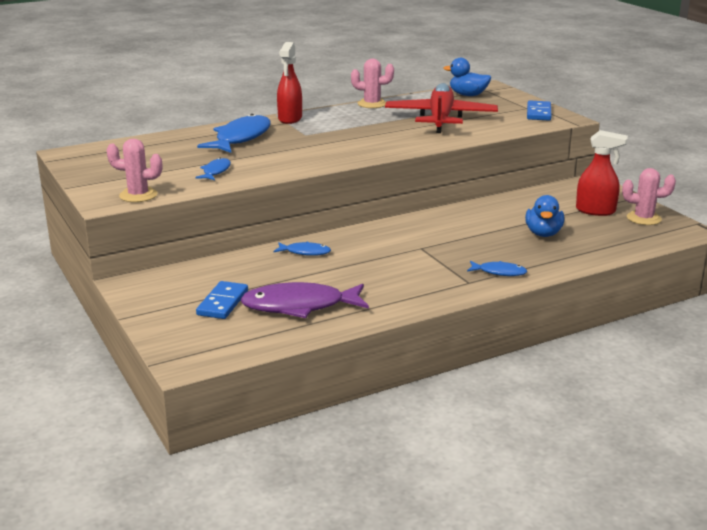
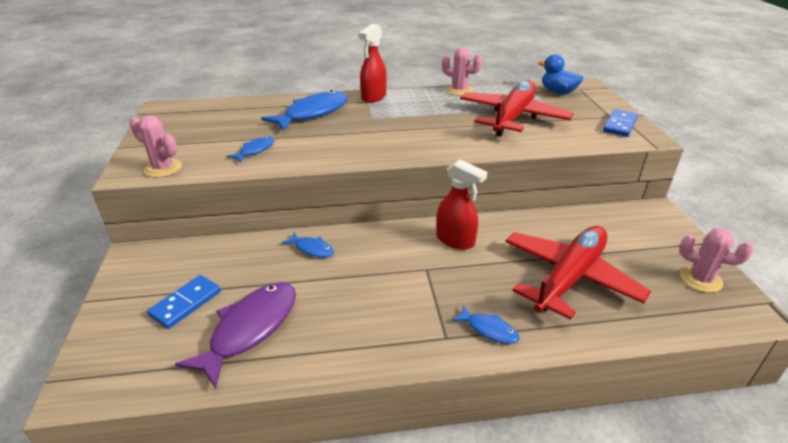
camera: 20 degrees right, 10 degrees up
(299, 306) = (250, 329): purple fish -> purple fish turned 105 degrees clockwise
(543, 233) = (569, 277): blue duck -> red plane
(596, 211) = (646, 254): red spray bottle -> red spray bottle (455, 240)

